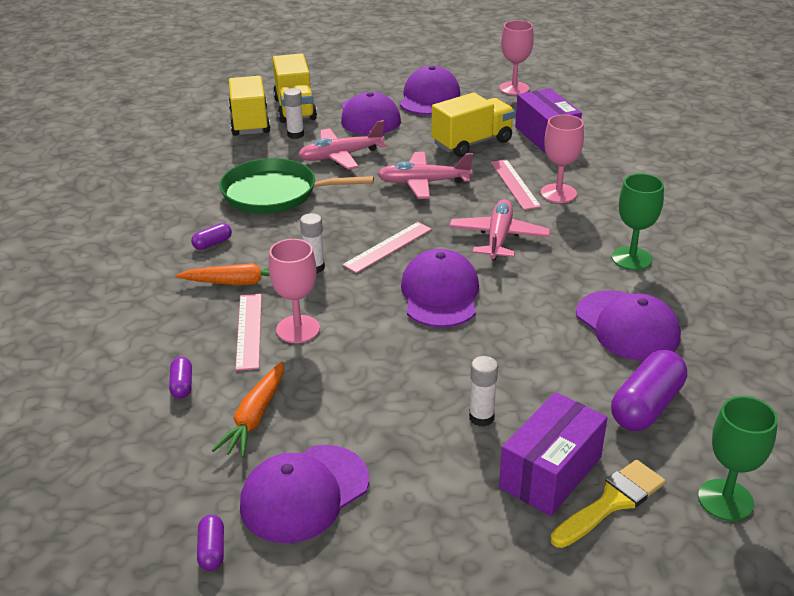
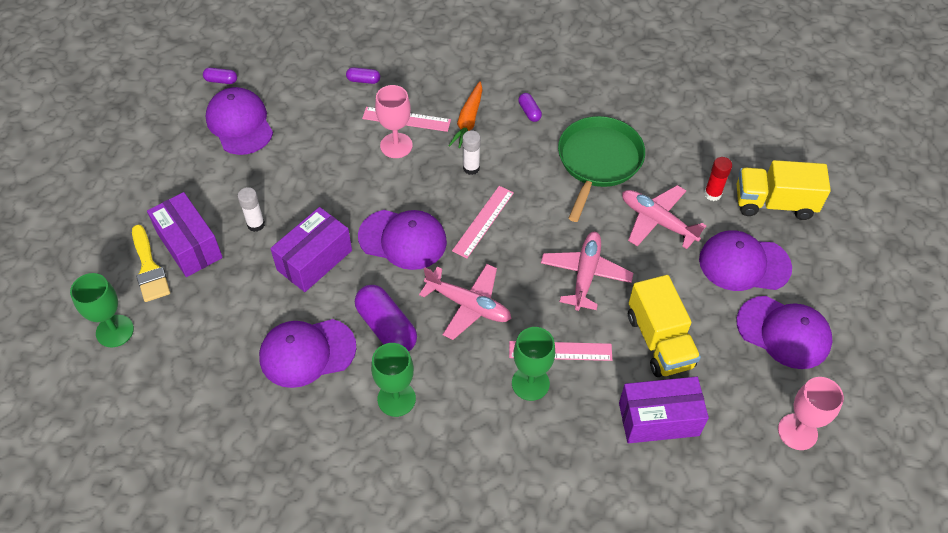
camera: 105 degrees right, 20 degrees up
(250, 122) = (749, 163): yellow truck -> none
(255, 417) = (315, 111): orange carrot -> none
(295, 135) = (712, 194): white glue stick -> red glue stick
(341, 156) = (657, 221): pink plane -> pink plane turned 45 degrees counterclockwise
(388, 247) = (483, 221): pink ruler -> pink ruler turned 60 degrees clockwise
(506, 352) = (314, 260): none -> purple box
(558, 193) = (530, 383): pink goblet -> green goblet
(646, 406) = (216, 325): purple capsule -> purple capsule (386, 327)

